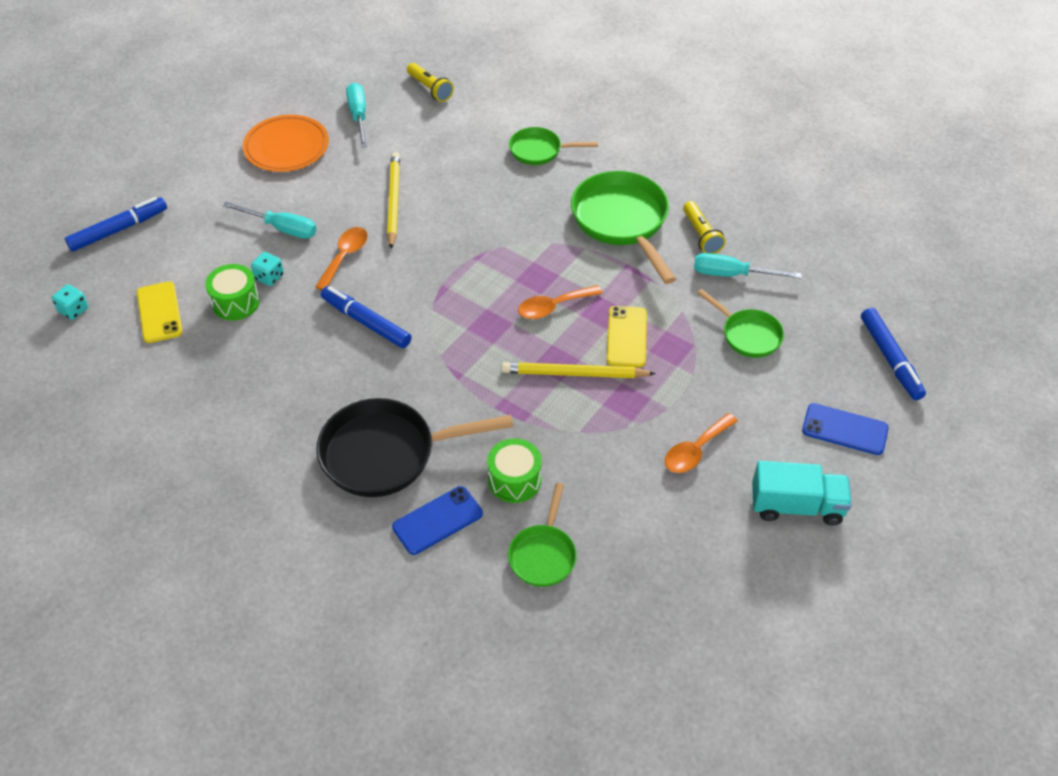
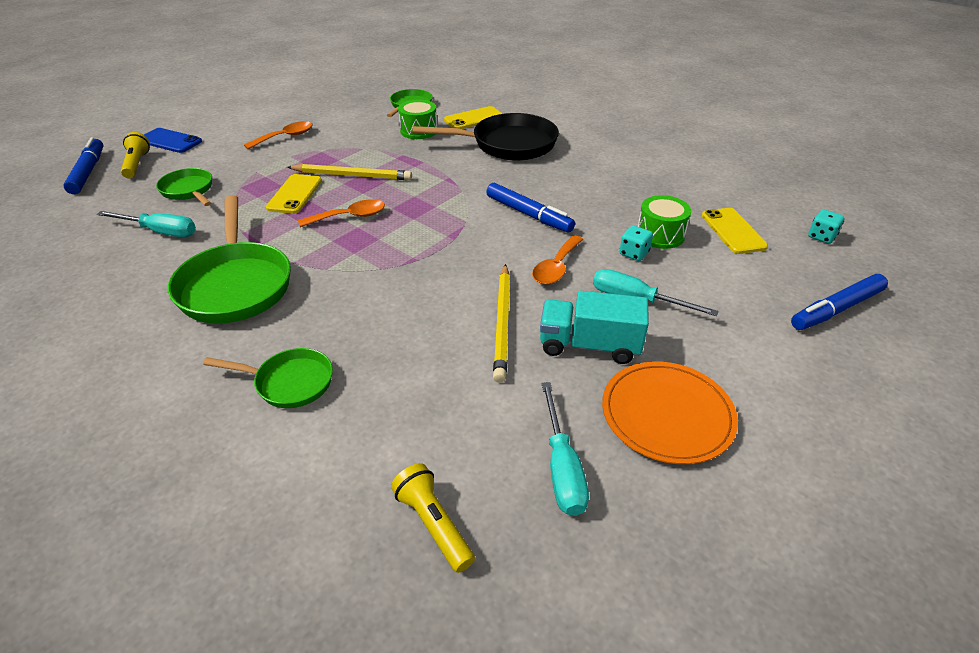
camera: 175 degrees left, 10 degrees down
(437, 520) = (474, 119): blue phone -> yellow phone
(701, 235) = (159, 267): yellow flashlight -> yellow flashlight (137, 164)
(796, 506) = (239, 115): turquoise truck -> turquoise truck (589, 345)

